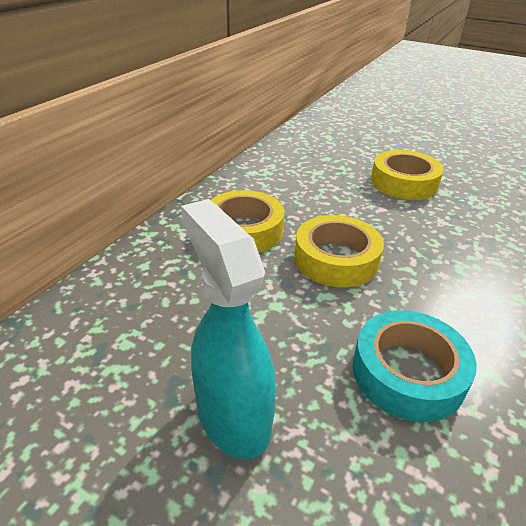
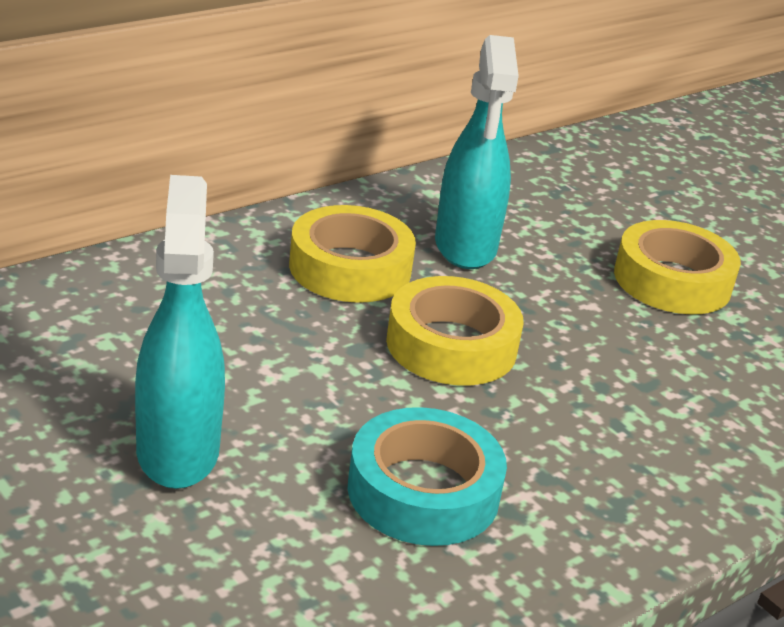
camera: 20 degrees right, 5 degrees down
(294, 197) = (465, 247): none -> turquoise spray bottle

